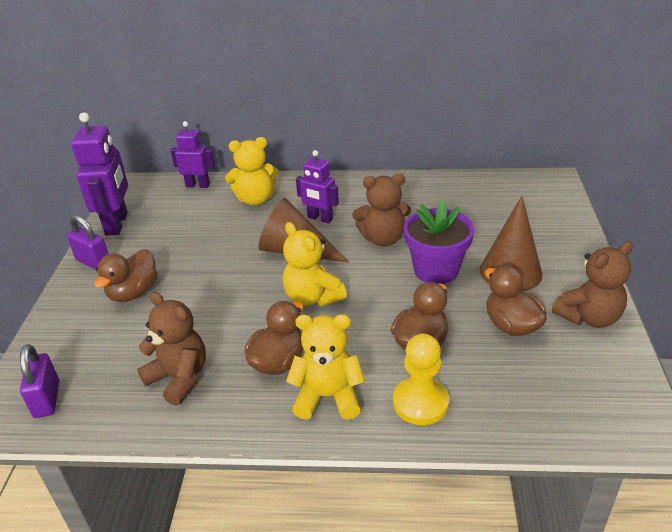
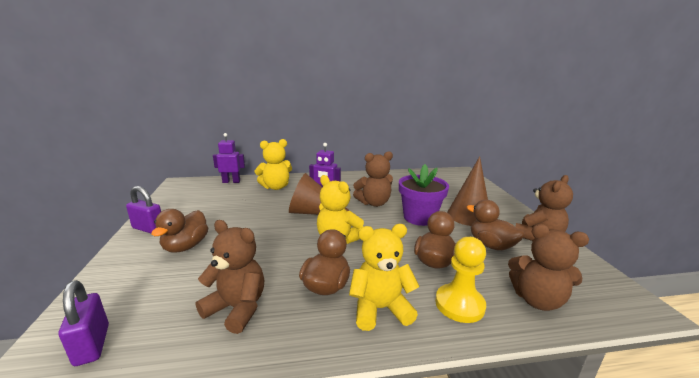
camera: 15 degrees left, 15 degrees down
(117, 224) = (169, 204): purple robot -> none
(519, 408) = (537, 300): none -> brown teddy bear

